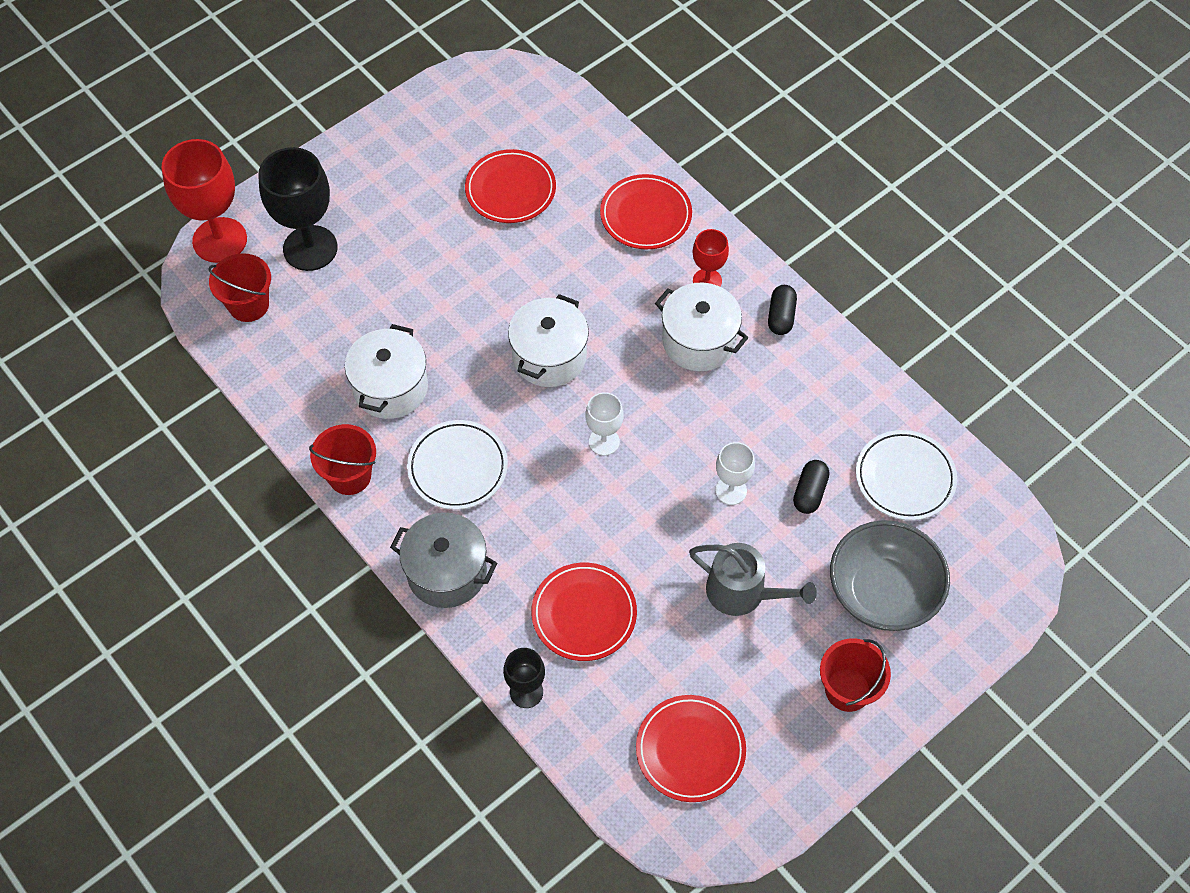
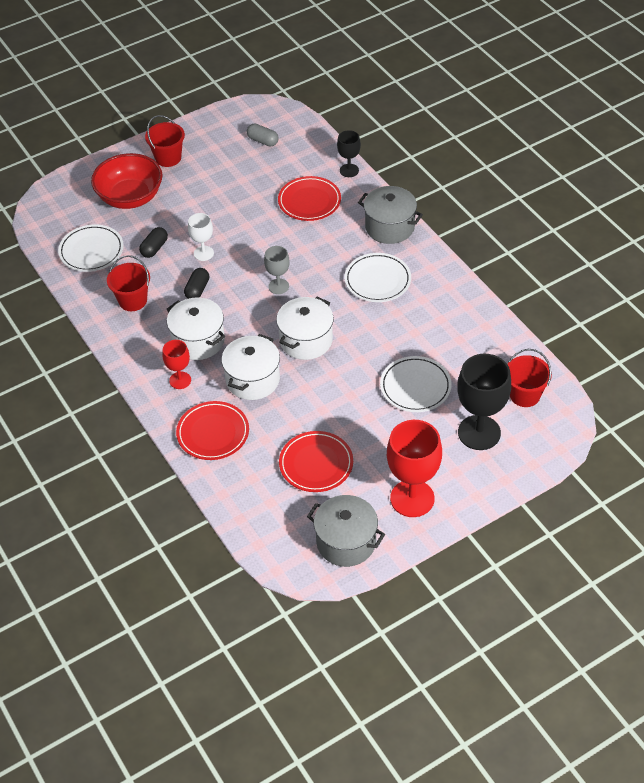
camera: 170 degrees left, 10 degrees down
(220, 240) = (551, 446): red goblet -> red goblet (412, 498)
(350, 476) = (449, 281): red bucket -> red bucket (132, 300)
(390, 388) = (420, 330): white pot -> white pot (253, 379)
(393, 302) = (415, 387): none -> white plate
(464, 107) = (346, 542): none -> grey pot
(604, 441) = (278, 286): white goblet -> grey goblet
(690, 750) = (263, 141): red plate -> grey capsule
(742, 592) = (212, 204): grey watering can -> none
(781, 316) = (135, 351): black capsule -> black capsule (197, 290)
(882, 592) = (130, 197): grey bowl -> red bowl

